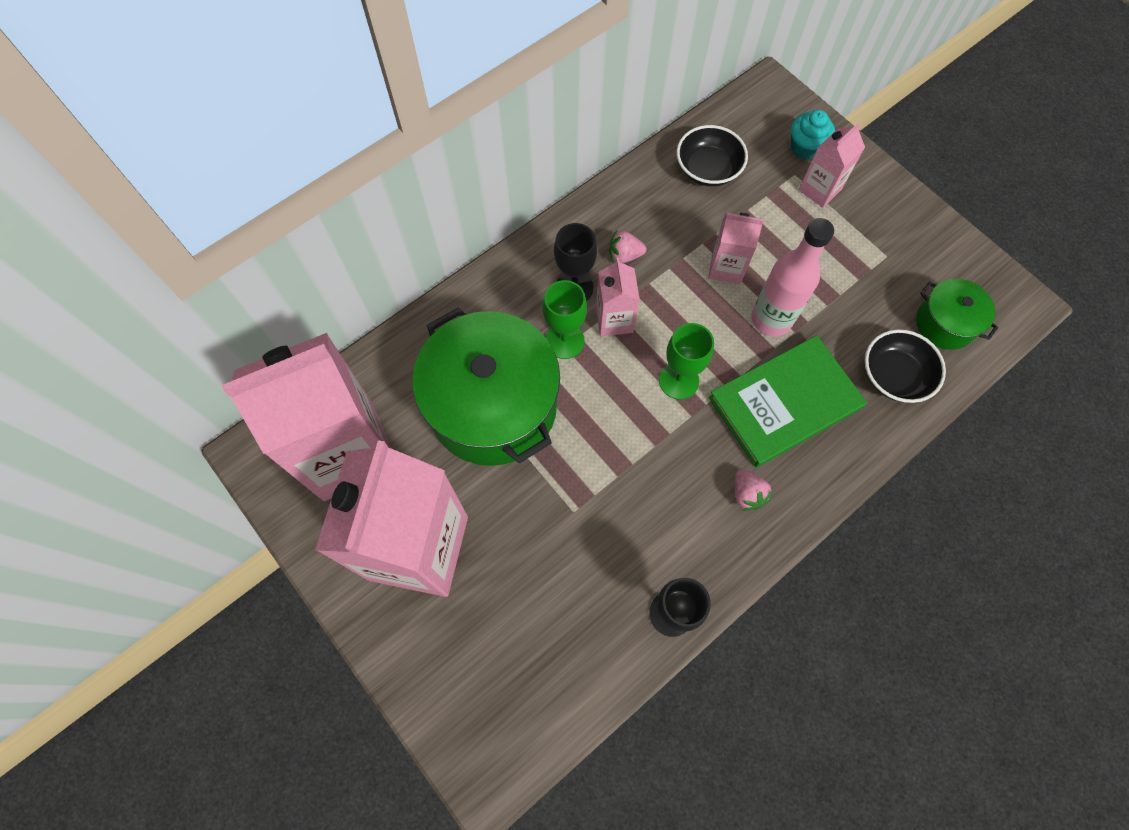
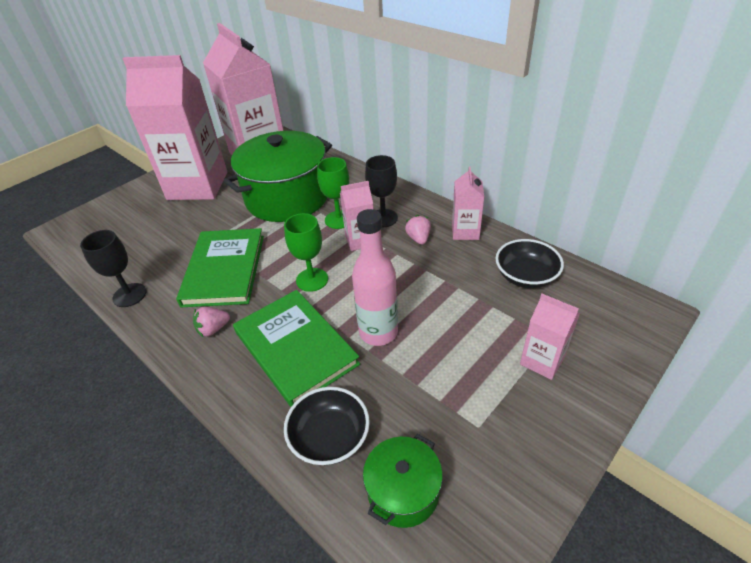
camera: 85 degrees right, 25 degrees down
(641, 488) = (224, 269): none -> green book
(726, 267) = (425, 298): pink carton -> pink carton (465, 231)
(805, 148) = (591, 345): turquoise cupcake -> none

